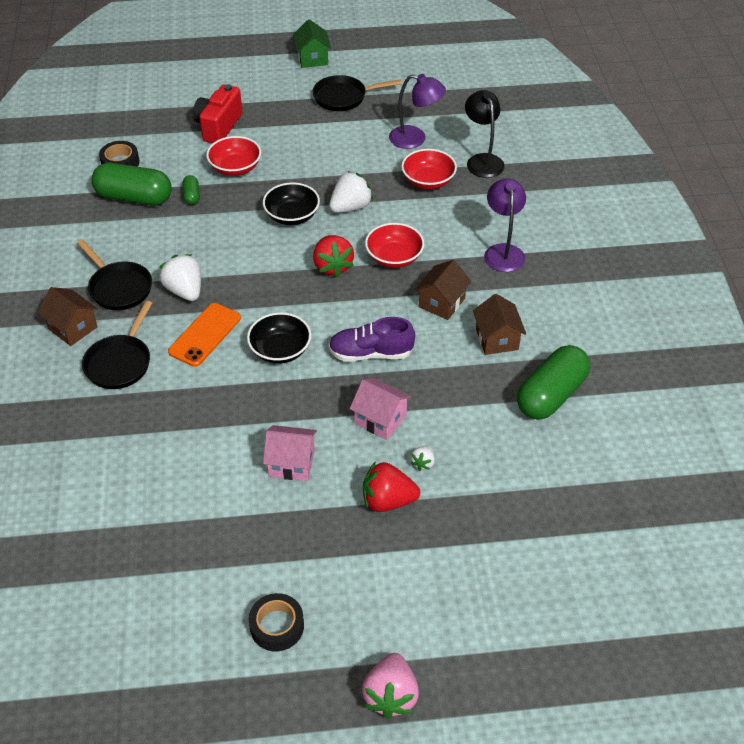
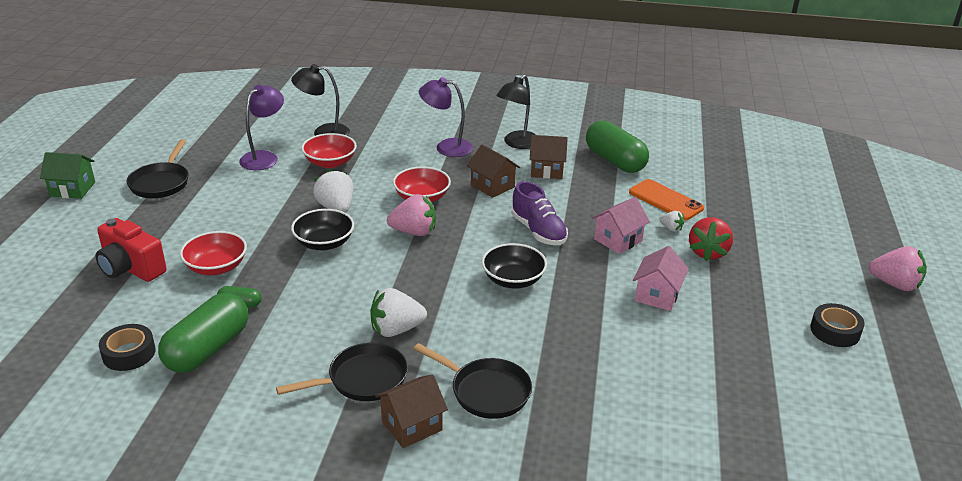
camera: 75 degrees left, 15 degrees down
(205, 335) = (470, 324): orange phone -> orange phone (665, 200)
(332, 266) = (414, 232): red strawberry -> pink strawberry
(371, 353) = (538, 231): purple shoe -> purple shoe turned 45 degrees counterclockwise
(543, 304) = (517, 144): none -> black lamp

